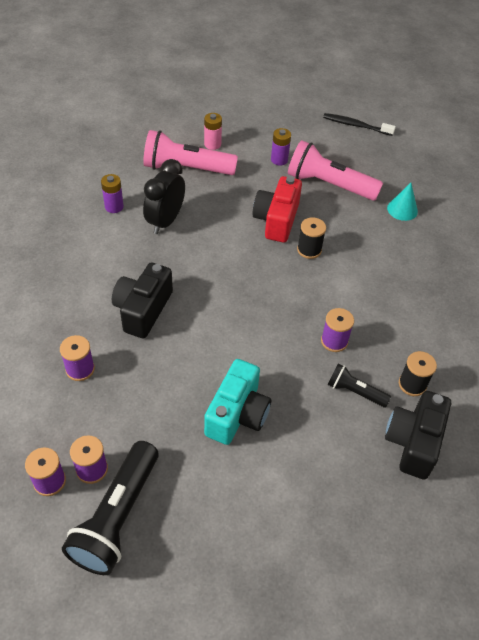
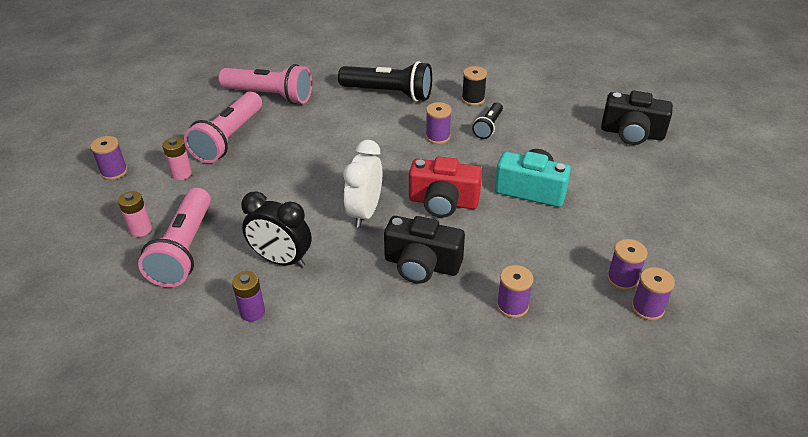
camera: 90 degrees left, 10 degrees down
(116, 516) = (659, 256): black flashlight -> black flashlight (389, 93)
(216, 275) = (365, 212): none -> white clock
(276, 220) = (282, 173): red camera -> red camera (443, 202)
(279, 160) = (181, 174): purple battery -> pink battery
(283, 124) = (114, 172): none -> purple spool
(309, 250) = (325, 151): black spool -> none
(356, 125) = (132, 120): black toothbrush -> none
(402, 209) = (270, 96): turquoise cone -> pink flashlight
(413, 442) = (526, 101): black camera -> black camera (632, 133)

